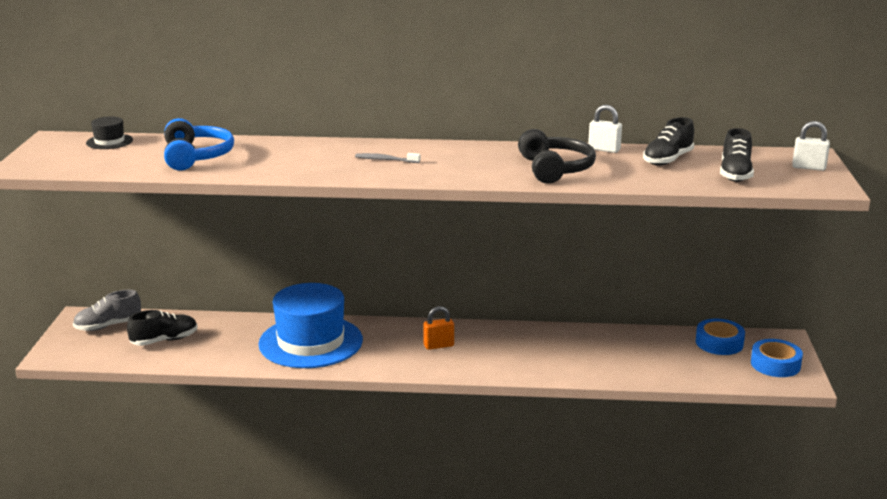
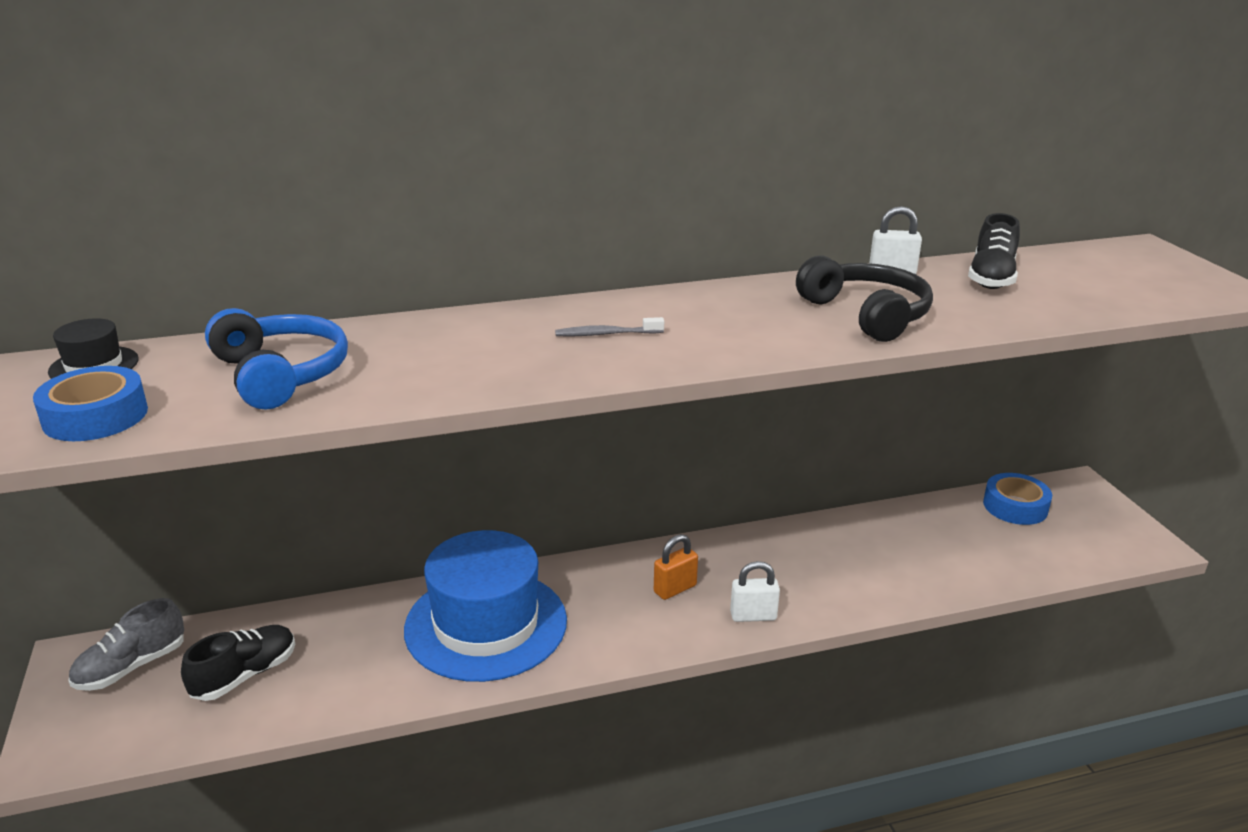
camera: 20 degrees left, 5 degrees up
(735, 174) = (1099, 288): black shoe -> none
(775, 364) = (1102, 526): blue tape -> blue tape (95, 416)
(808, 167) = (1167, 265): white padlock -> white padlock (753, 616)

